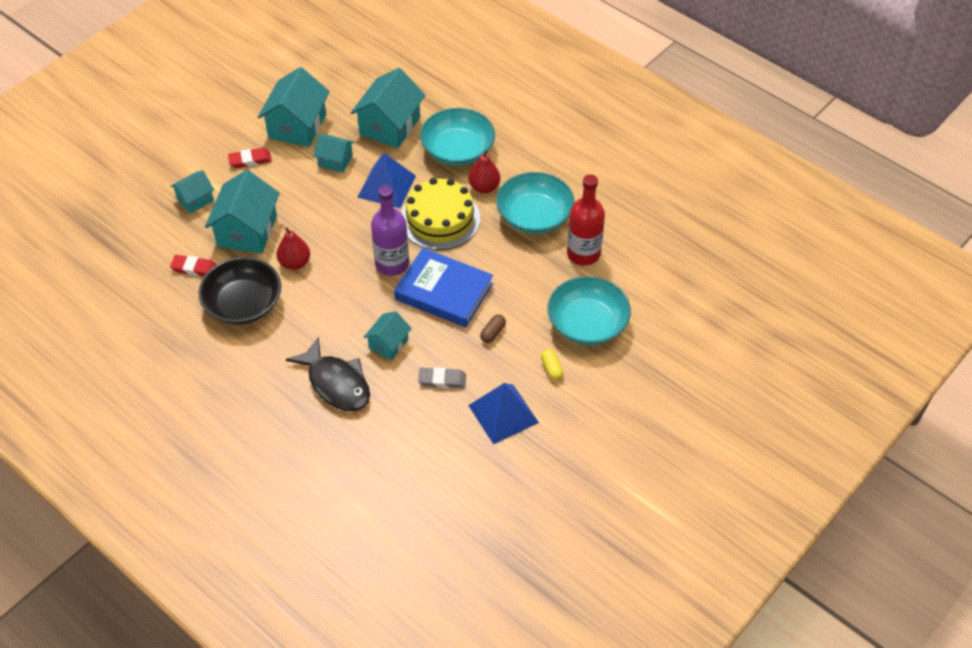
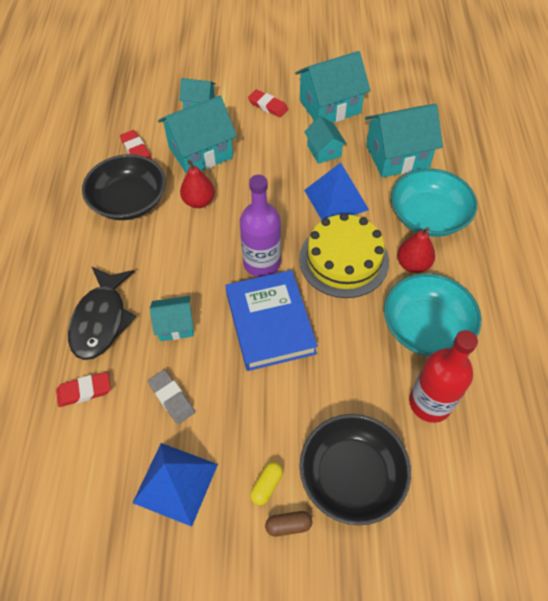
camera: 50 degrees right, 5 degrees up
(385, 425) = (84, 391): none -> red eraser
(493, 333) = (262, 398): brown capsule -> brown capsule (288, 525)
(587, 324) = (351, 475): turquoise bowl -> black bowl

